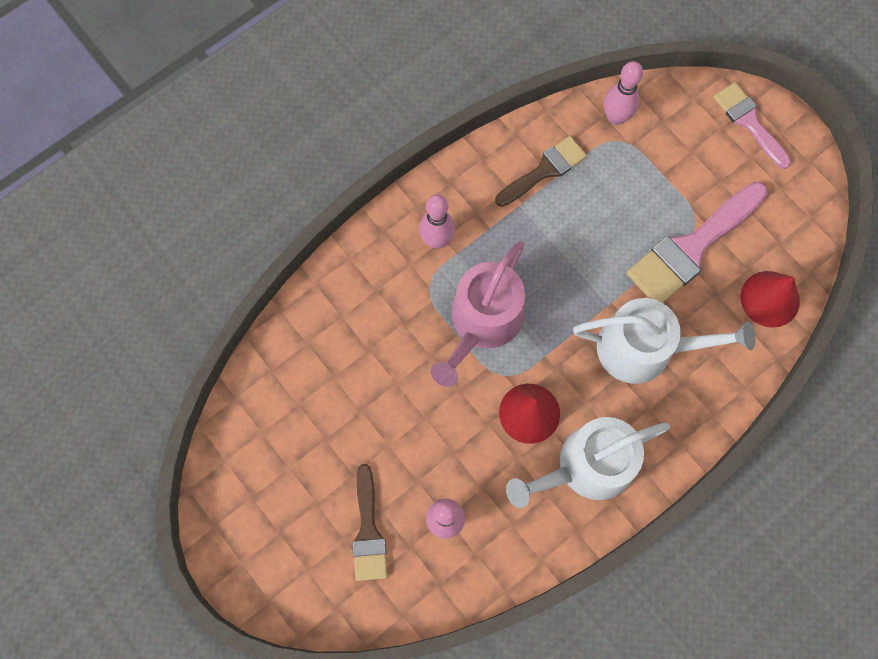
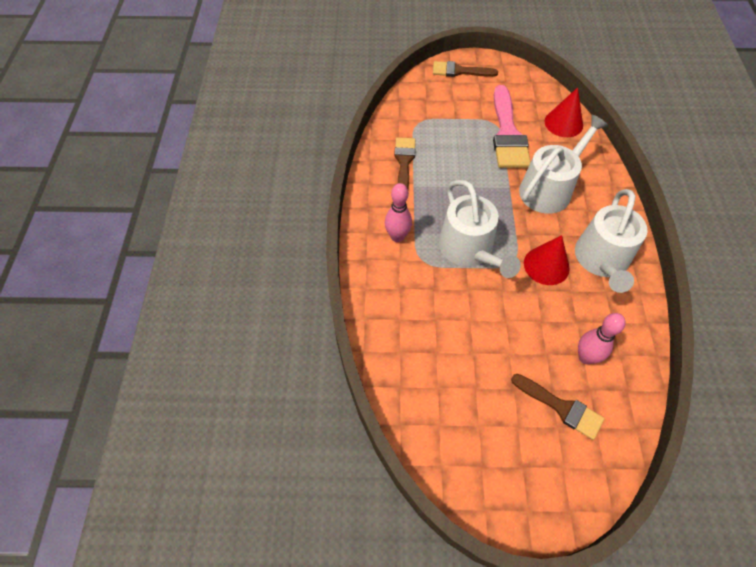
camera: 50 degrees left, 15 degrees down
(482, 322) = (469, 250): pink watering can -> white watering can
(616, 117) = (404, 115): pink bowling pin -> none
(749, 122) = (459, 71): pink brush -> brown brush

